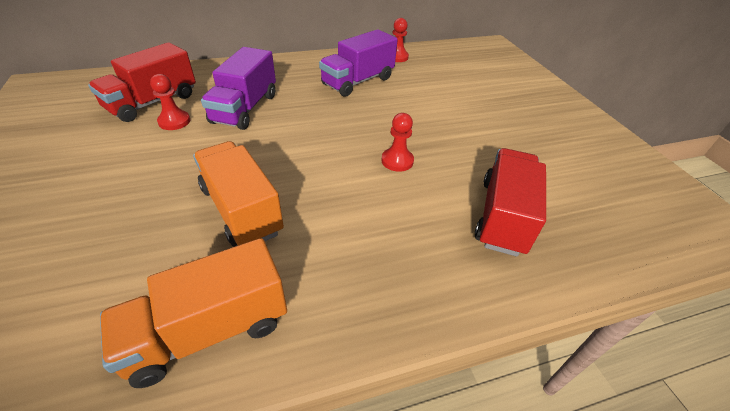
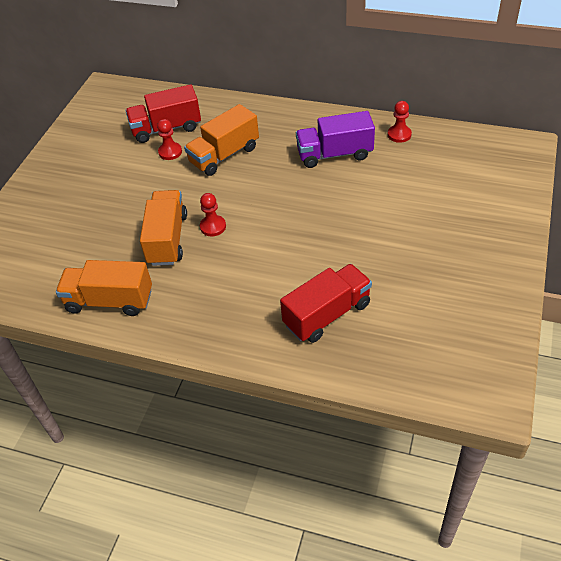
camera: 40 degrees right, 5 degrees up
(245, 108) = (224, 155): purple truck -> orange truck
(397, 161) = (295, 243): red pawn -> red pawn (213, 226)

